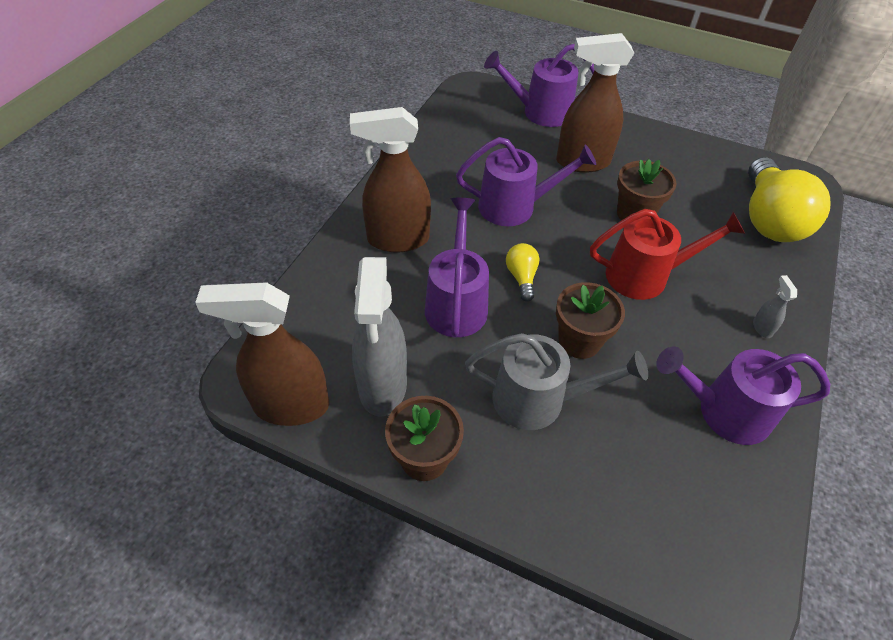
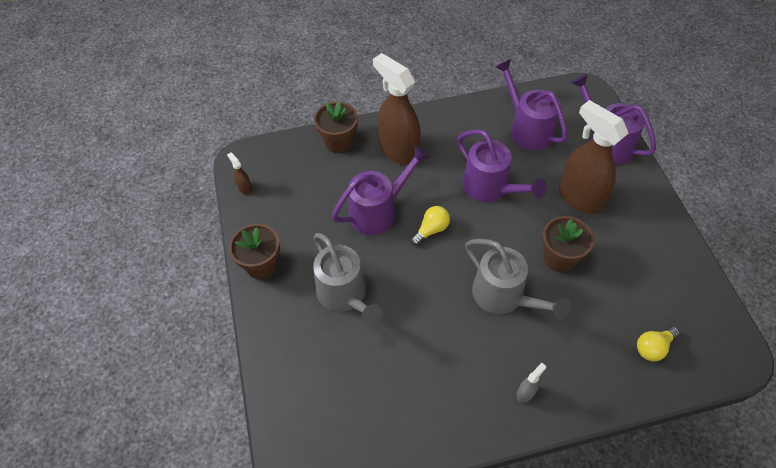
camera: 55 degrees right, 5 degrees up
(290, 405) = (244, 188): brown spray bottle -> brown spray bottle, size x0.40
(382, 386) = (289, 217): grey spray bottle -> none
(579, 341) = (409, 290): brown flower pot -> brown flower pot (339, 142)
(646, 275) = (504, 297): red watering can -> grey watering can
(723, 411) = (425, 401): purple watering can -> purple watering can (526, 128)
(769, 219) = (653, 347): yellow light bulb -> yellow light bulb, size x0.45

